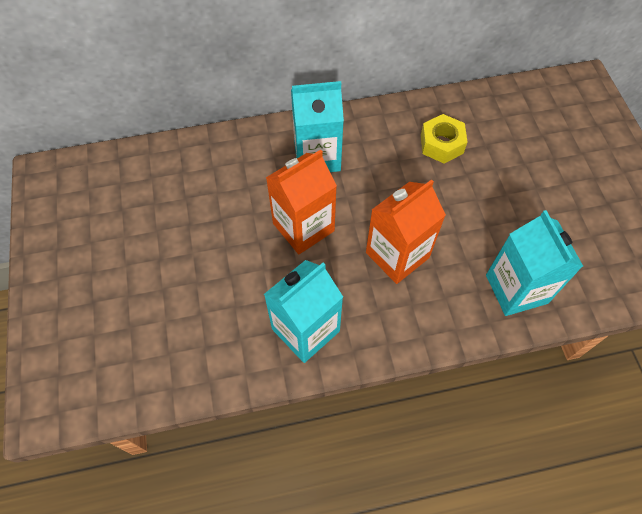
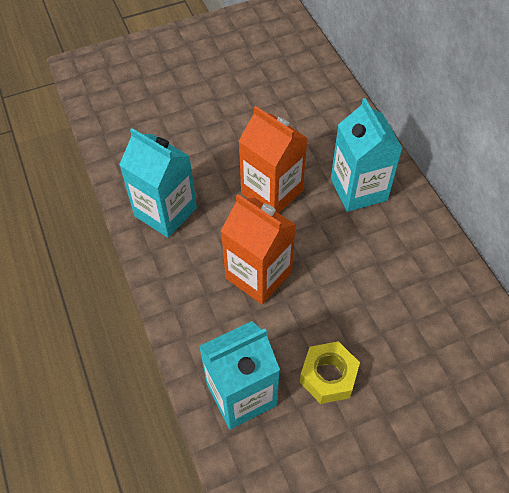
camera: 80 degrees right, 5 degrees down
(441, 144) = (415, 303): yellow nut -> yellow nut (328, 376)

